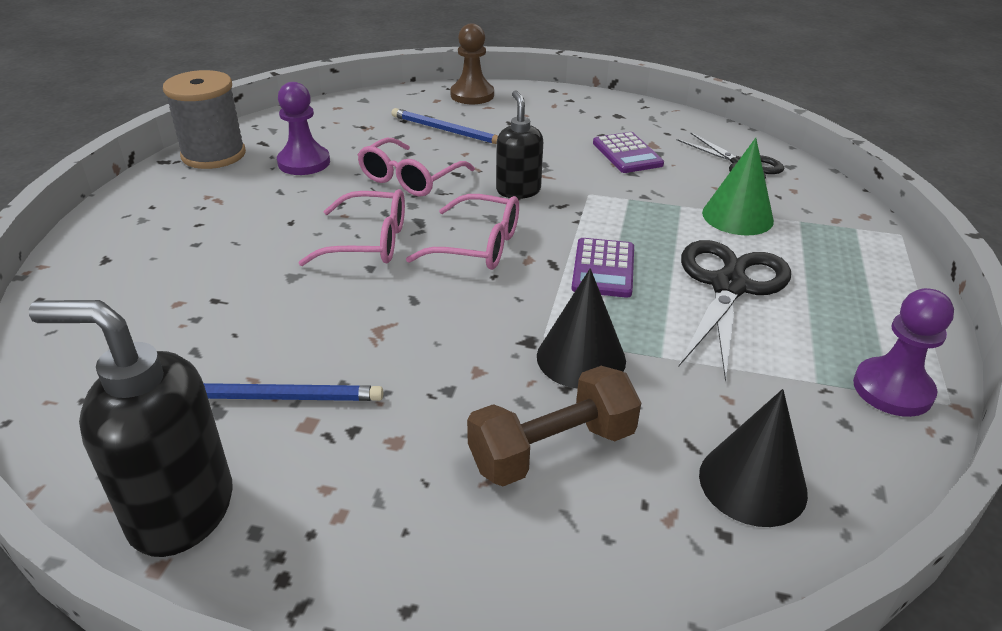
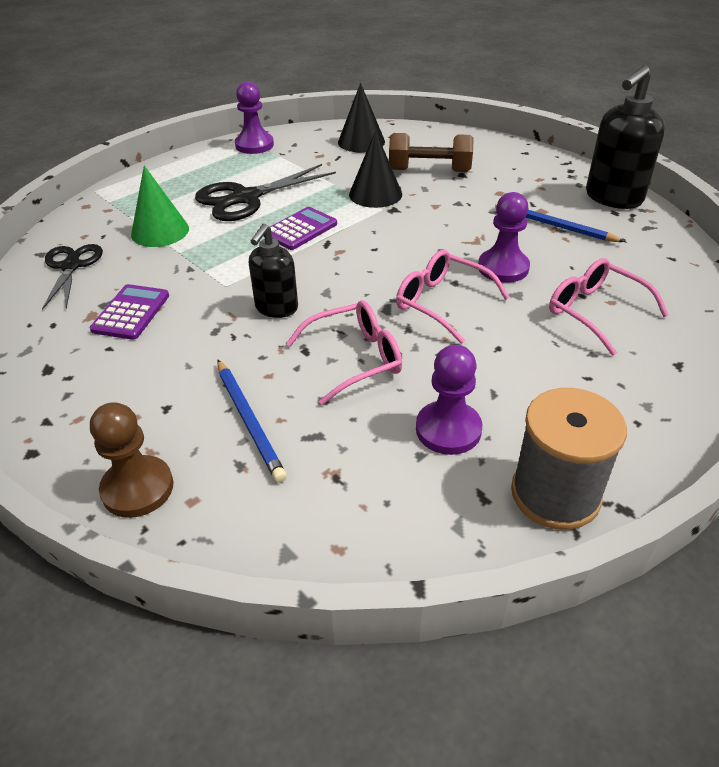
camera: 145 degrees left, 5 degrees up
(180, 510) = (613, 198): black soap dispenser -> black soap dispenser turned 90 degrees clockwise
(323, 302) = (503, 268): none -> purple pawn
(478, 246) = (362, 271): pink glasses -> pink glasses (595, 311)

